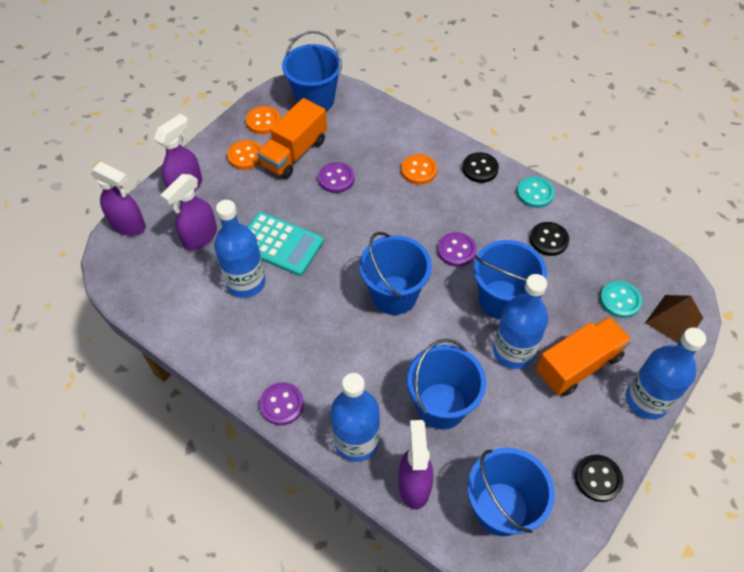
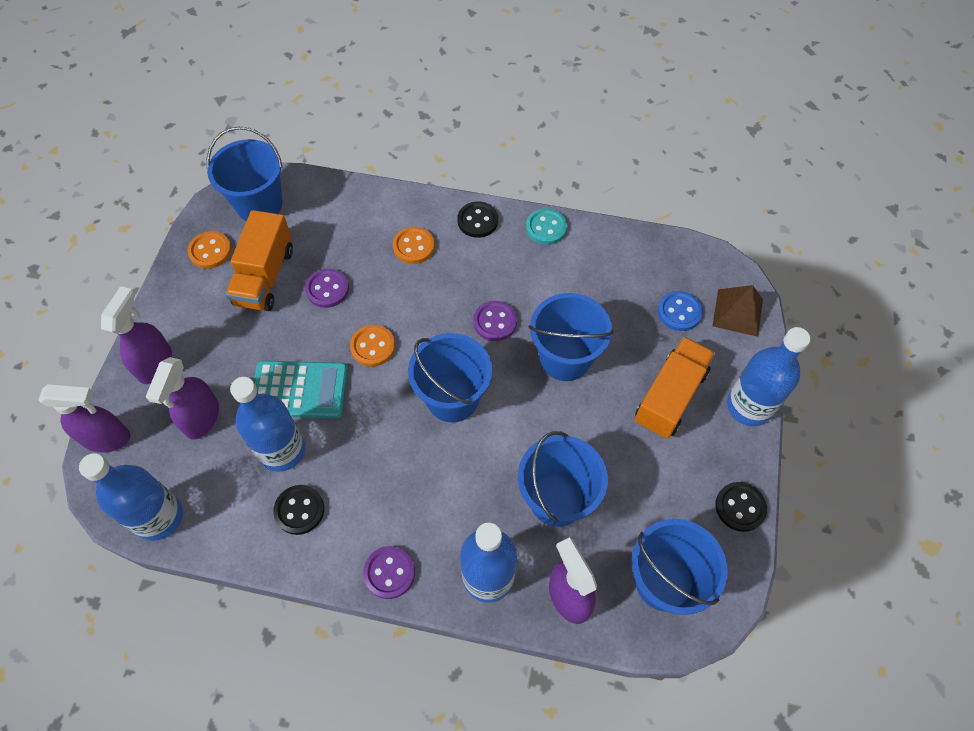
camera: 25 degrees left, 5 degrees up
(245, 156) = (209, 300): orange button -> orange button (373, 346)
(513, 351) = (601, 409): blue bottle -> blue bottle (159, 517)
(548, 240) = (582, 274): black button -> black button (299, 510)
(620, 300) = (679, 312): turquoise button -> blue button

